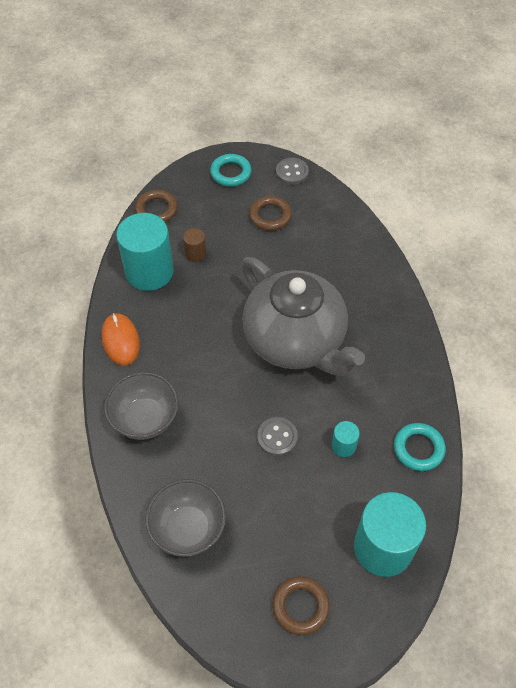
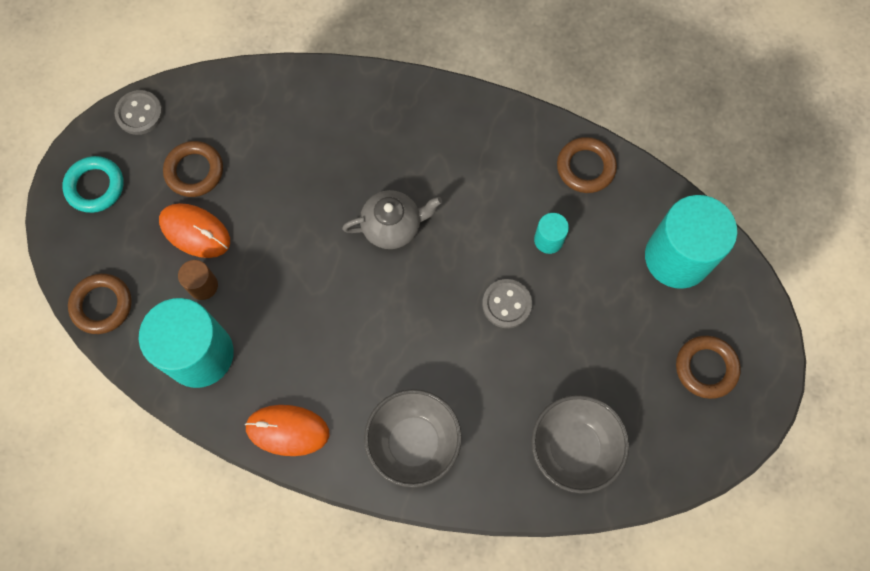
camera: 65 degrees left, 15 degrees up
(229, 234) = (195, 231): none -> orange mouse
(296, 341) = (393, 226): grey teapot -> grey teapot, size x0.45
(418, 449) = (585, 167): turquoise ring -> brown ring

